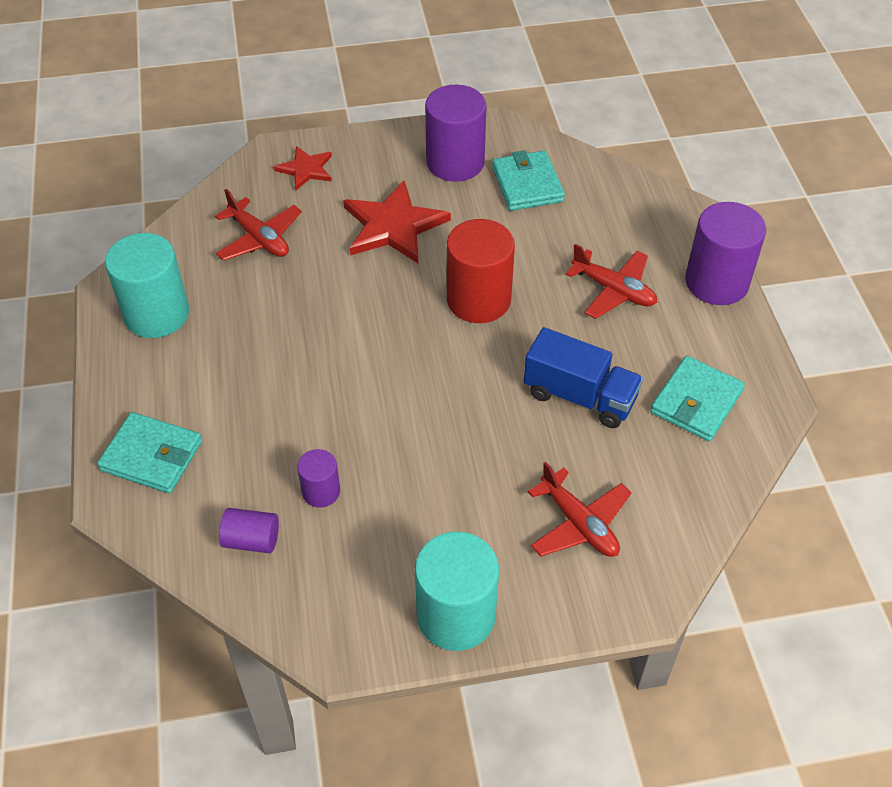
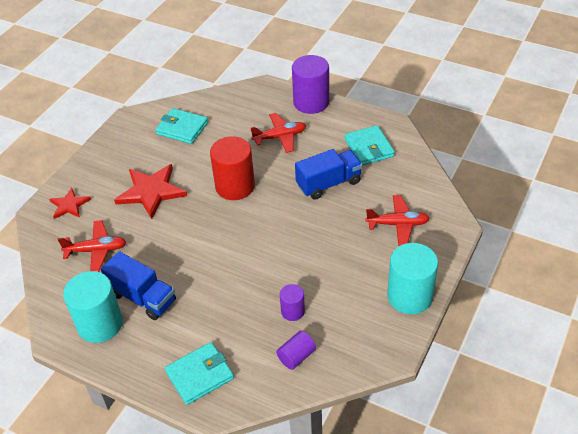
camera: 50 degrees left, 5 degrees down
(224, 326) = (142, 297): none -> blue truck
(455, 162) = (136, 145): purple cylinder -> none

